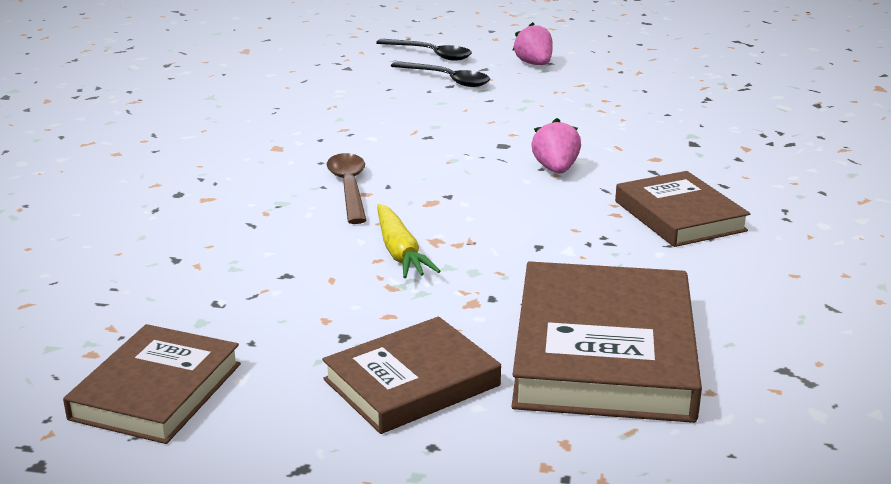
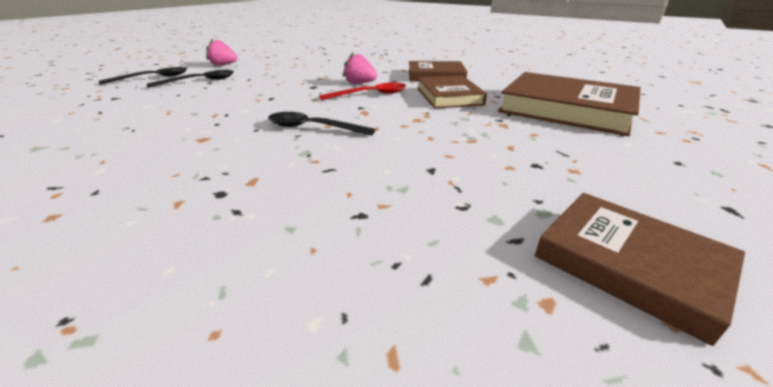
camera: 65 degrees left, 5 degrees up
(349, 188) = (312, 128): brown spoon -> black spoon
(400, 252) = (425, 130): yellow carrot -> none
(411, 382) = (601, 155): brown book -> brown book (449, 96)
(508, 189) = (370, 95): none -> red spoon

